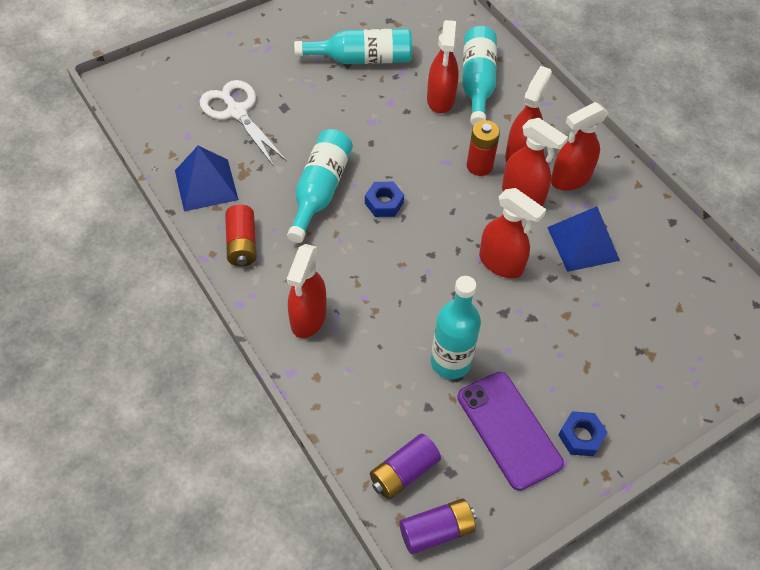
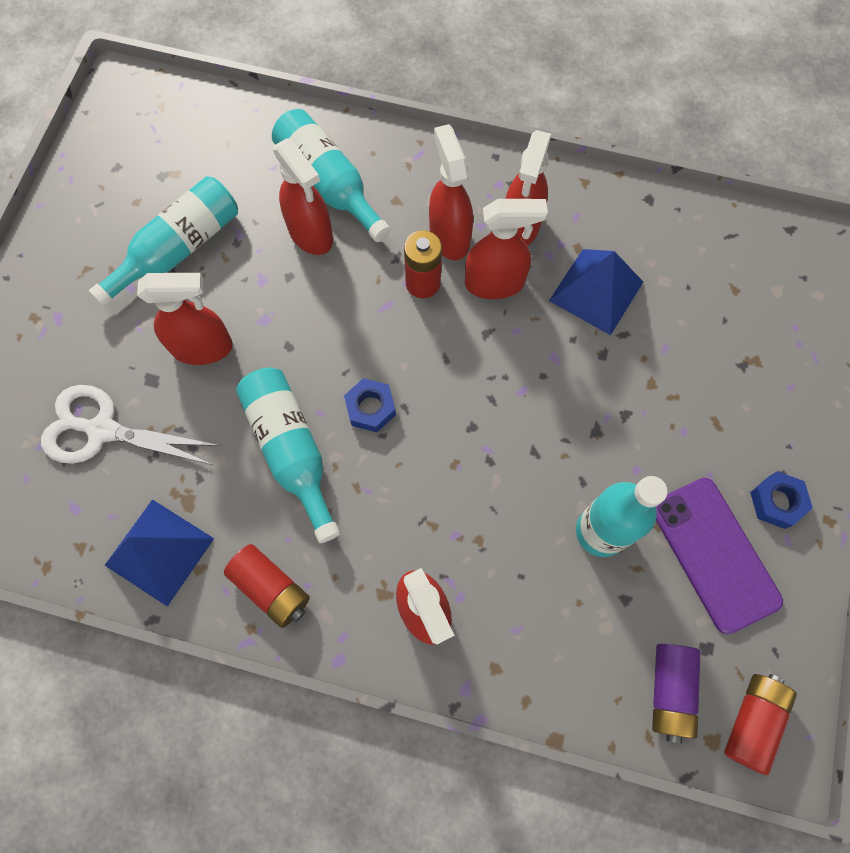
camera: 40 degrees left, 15 degrees up
(436, 531) = (752, 721): purple battery -> red battery
(501, 263) = (545, 379): red spray bottle -> red spray bottle (203, 347)
(509, 430) = (714, 554): purple phone -> purple phone turned 45 degrees clockwise

